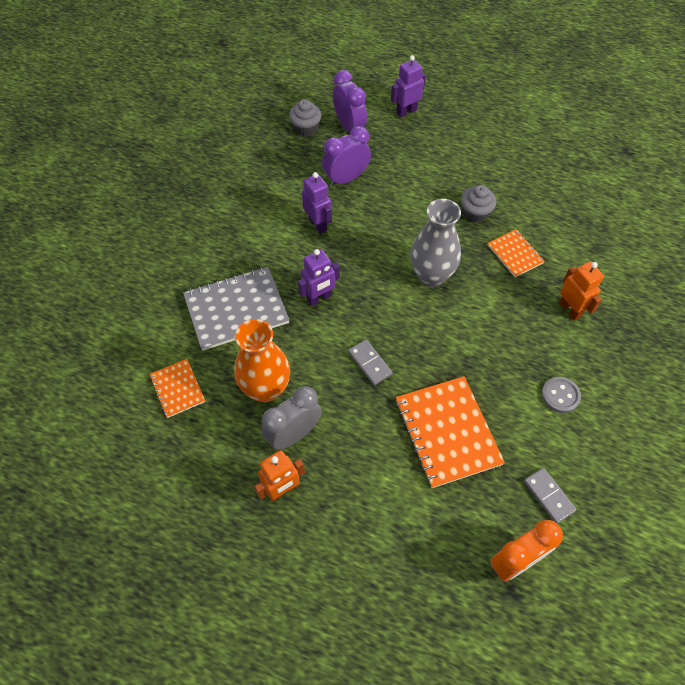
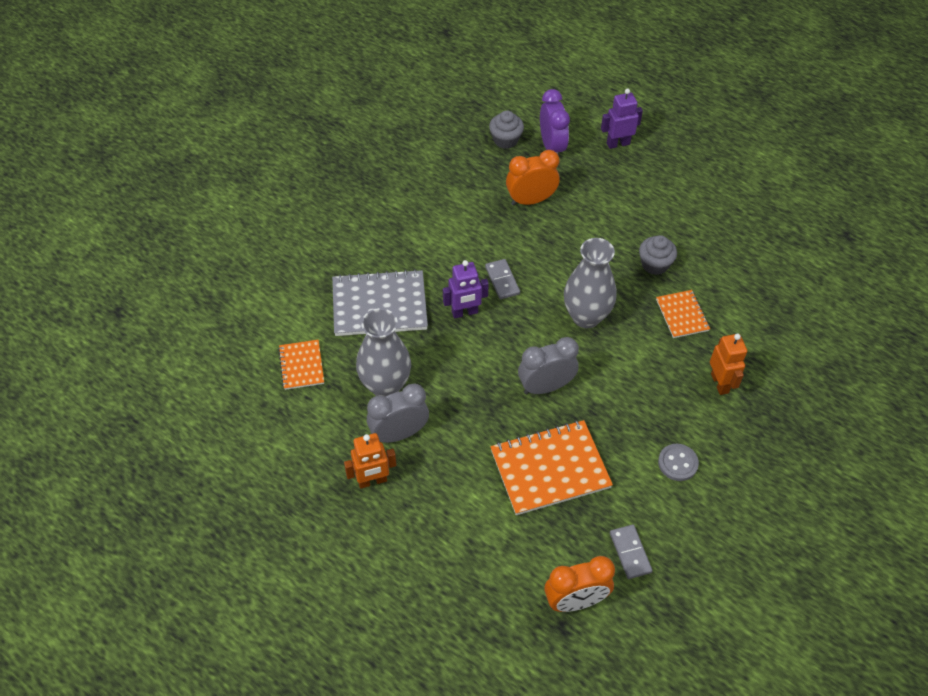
camera: 15 degrees right, 5 degrees down
(266, 388) = (385, 385): orange vase -> grey vase
(318, 224) = (486, 240): purple robot -> none
(346, 178) = (531, 200): purple clock -> orange clock
(370, 363) = (494, 386): grey domino -> grey domino (502, 280)
(417, 352) = (546, 387): none -> grey clock
(447, 432) = (550, 469): orange notebook -> orange notebook turned 75 degrees clockwise

